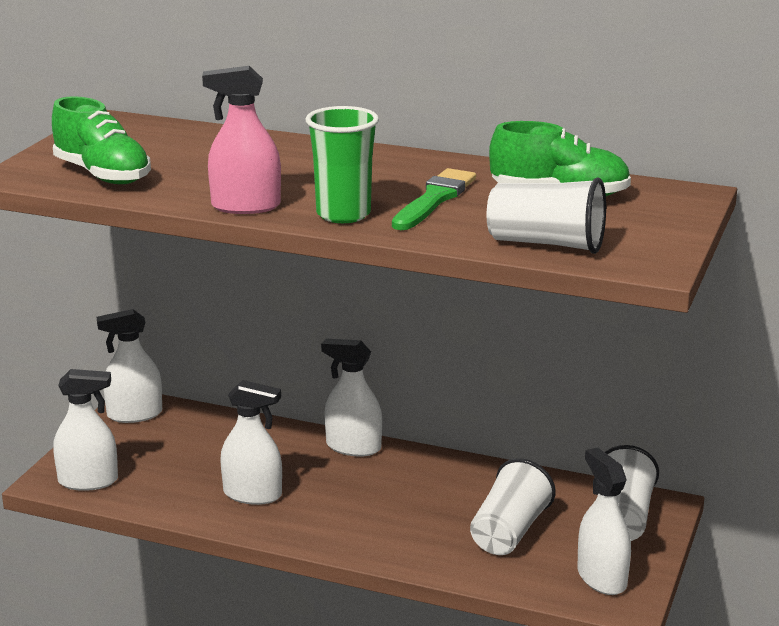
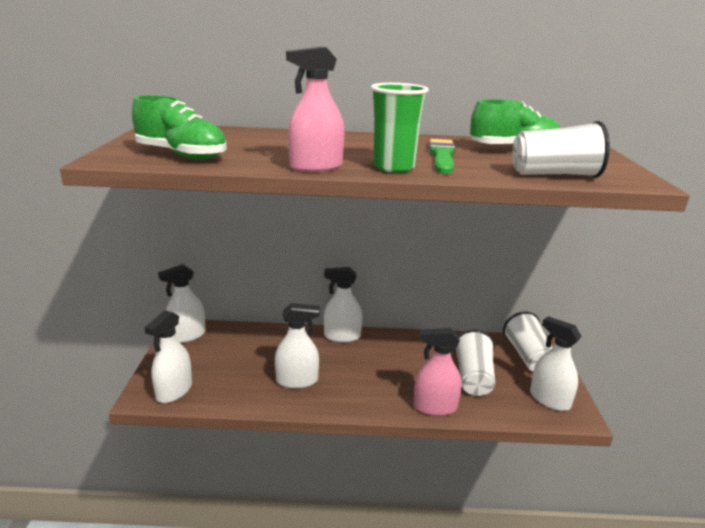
camera: 20 degrees left, 0 degrees up
(88, 481) = (174, 391): white spray bottle -> white spray bottle turned 135 degrees clockwise
(422, 558) = (435, 407): none -> pink spray bottle

